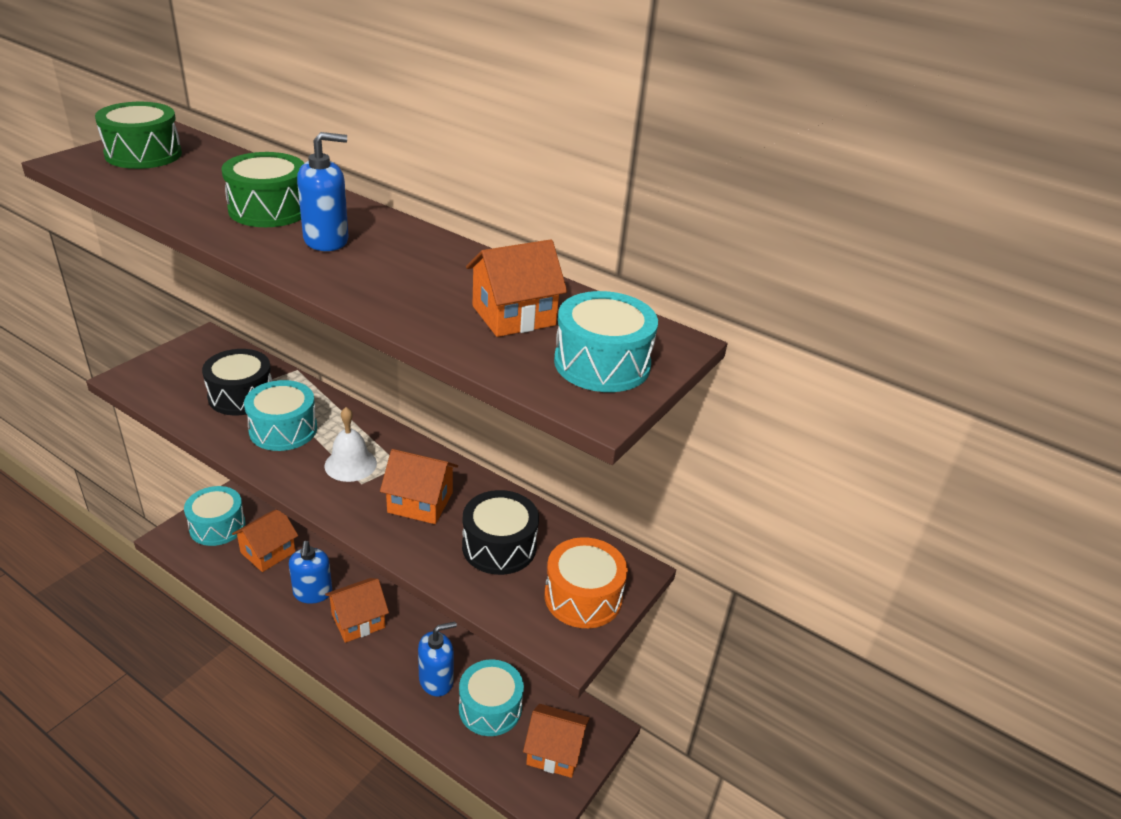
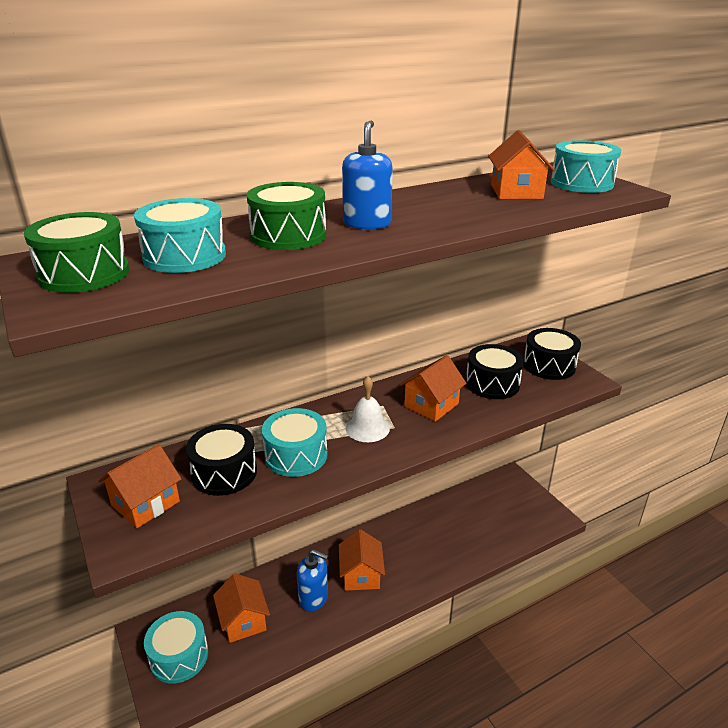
camera: 60 degrees left, 5 degrees down
(436, 680) = (440, 544): blue soap dispenser -> none
(490, 708) = (475, 523): turquoise drum -> turquoise drum (185, 256)
(554, 751) = (520, 503): orange house -> orange house (145, 503)
(583, 597) = (549, 365): orange drum -> black drum

